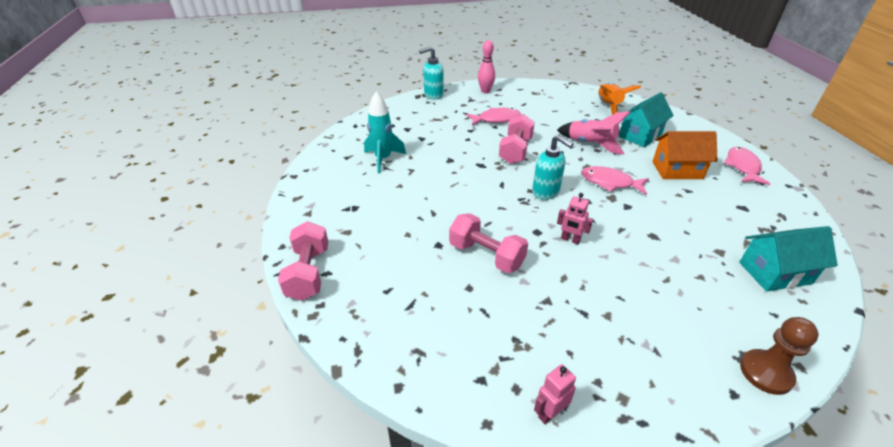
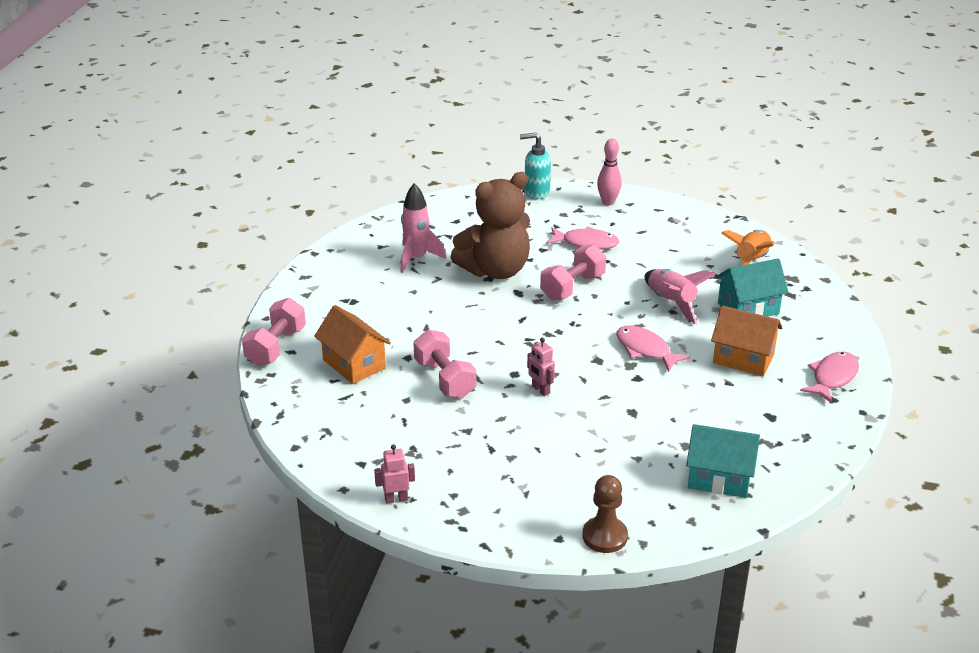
camera: 25 degrees right, 5 degrees down
(383, 159) = (417, 258): turquoise rocket -> pink rocket
(395, 267) = (354, 364): none -> orange house
(450, 153) = (495, 270): none -> brown teddy bear
(546, 192) = (562, 340): turquoise soap dispenser -> none

